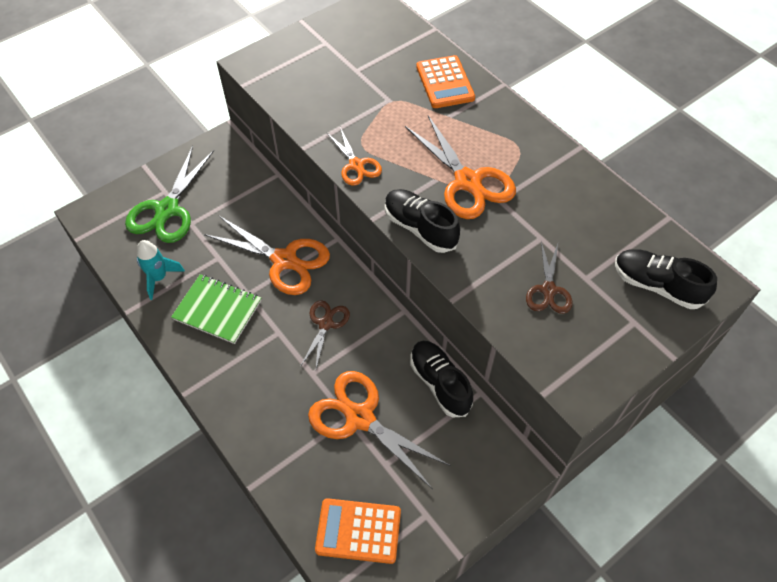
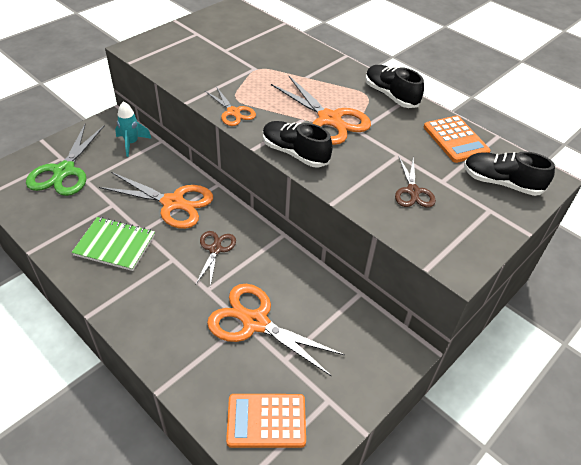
camera: 10 degrees left, 10 degrees down
(159, 278) = (59, 223): turquoise rocket -> turquoise rocket (131, 143)
(440, 383) = (323, 288): black shoe -> black shoe (390, 95)
(445, 82) = (298, 56): orange calculator -> orange calculator (455, 140)

